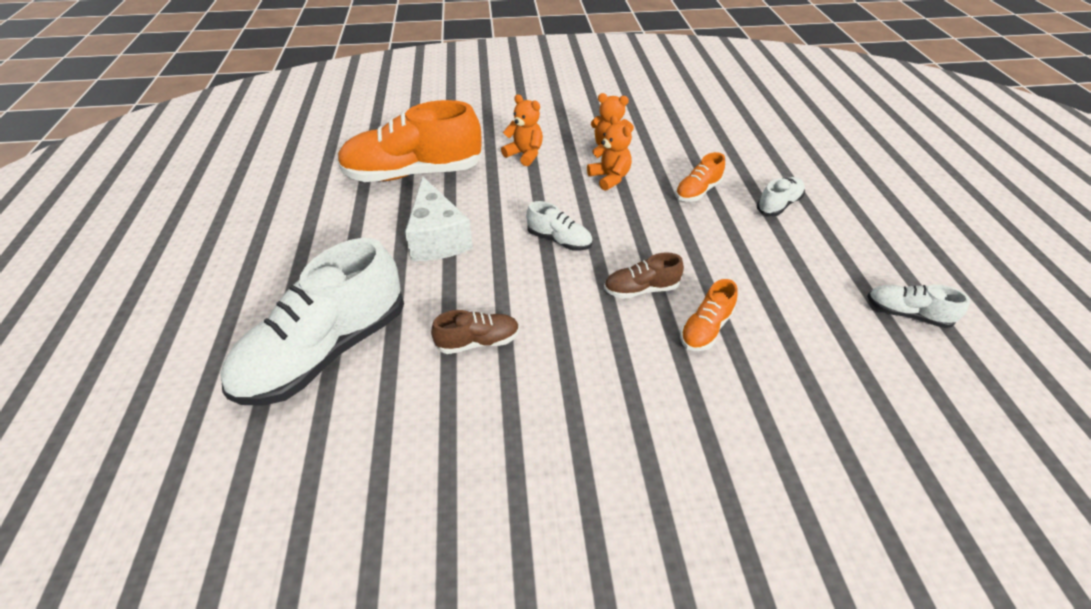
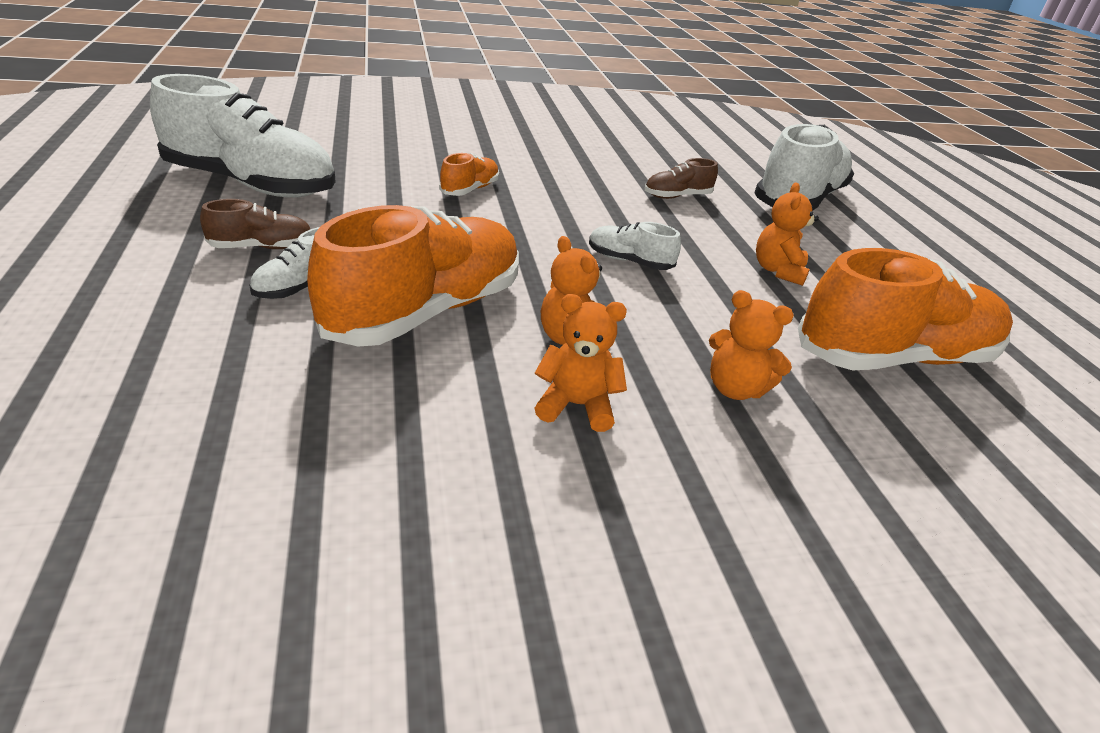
camera: 170 degrees right, 10 degrees down
(437, 238) = (778, 271): white cheese -> orange teddy bear
(641, 289) = (529, 216): brown shoe -> brown shoe (262, 247)
(697, 191) = (425, 311): orange shoe -> orange shoe, size x2.20
(906, 314) = (251, 184): white shoe -> white shoe, size x2.20

